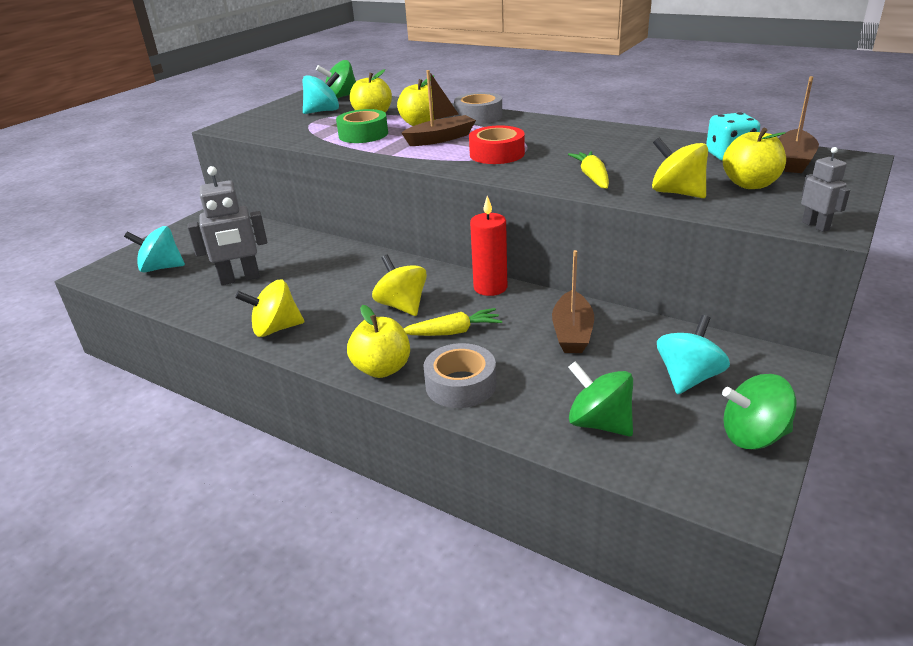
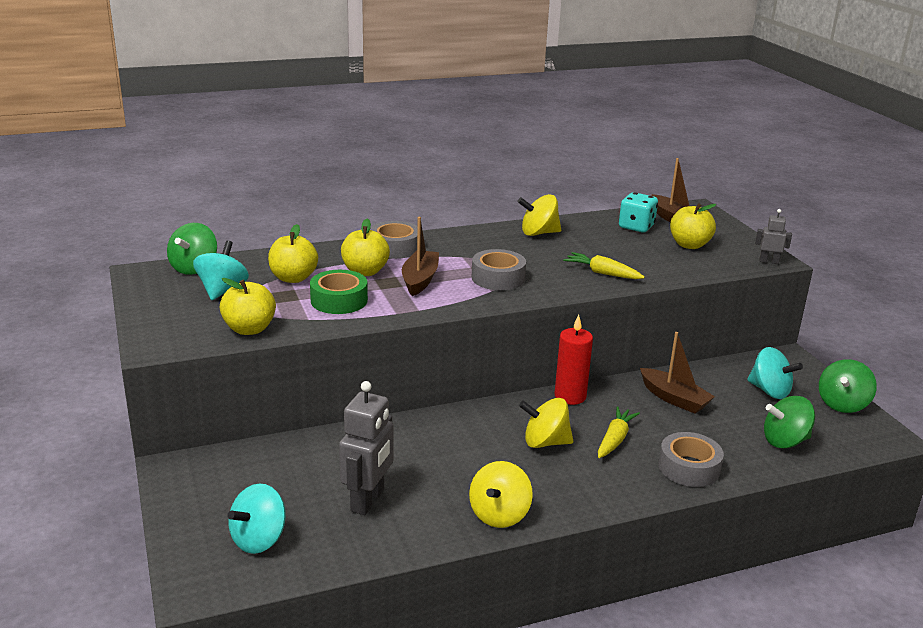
camera: 55 degrees left, 5 degrees down
(382, 369) = (629, 489): yellow apple -> yellow apple (249, 329)
(497, 154) = (498, 278): red tape -> grey tape
(677, 193) = (670, 266): yellow spinning top -> yellow spinning top (538, 233)
(688, 378) = (769, 391): turquoise spinning top -> turquoise spinning top turned 150 degrees clockwise

